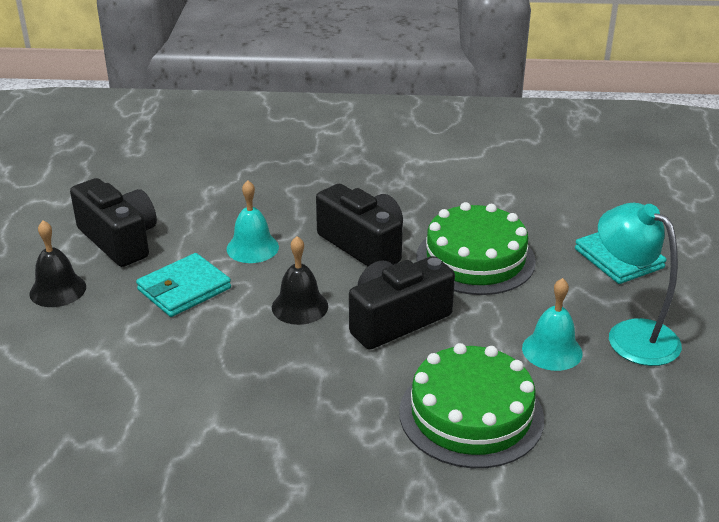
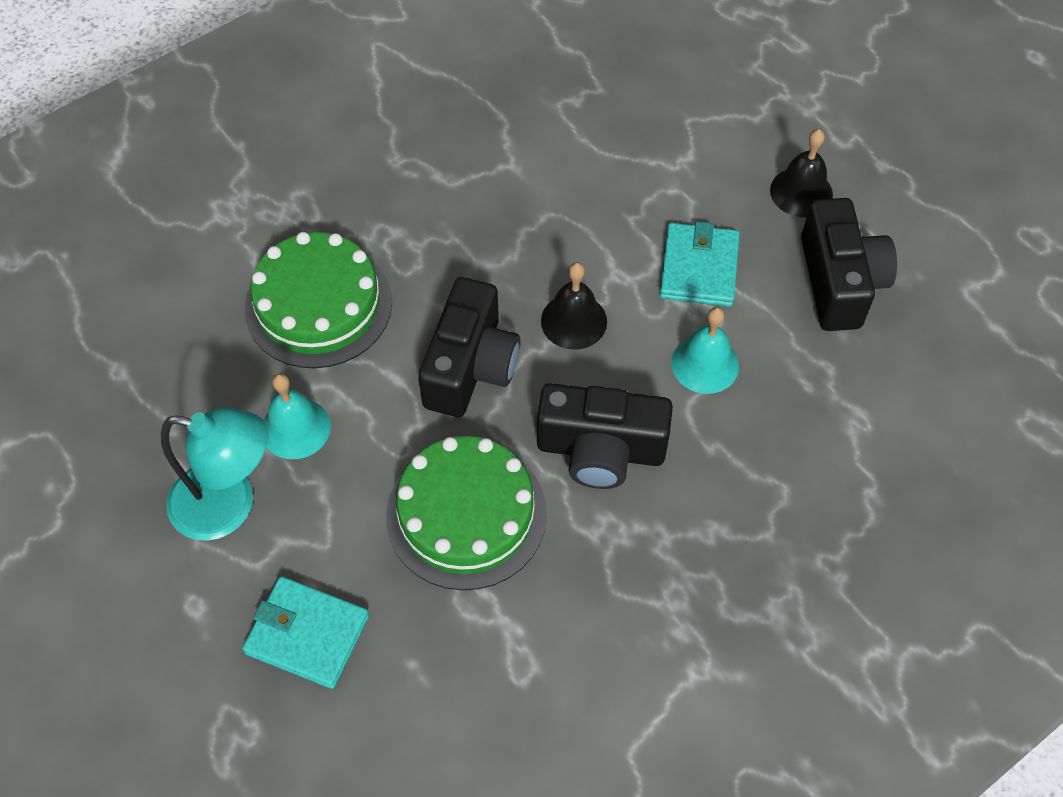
camera: 140 degrees right, 25 degrees up
(119, 240) = (839, 282): black camera -> black camera turned 105 degrees counterclockwise

